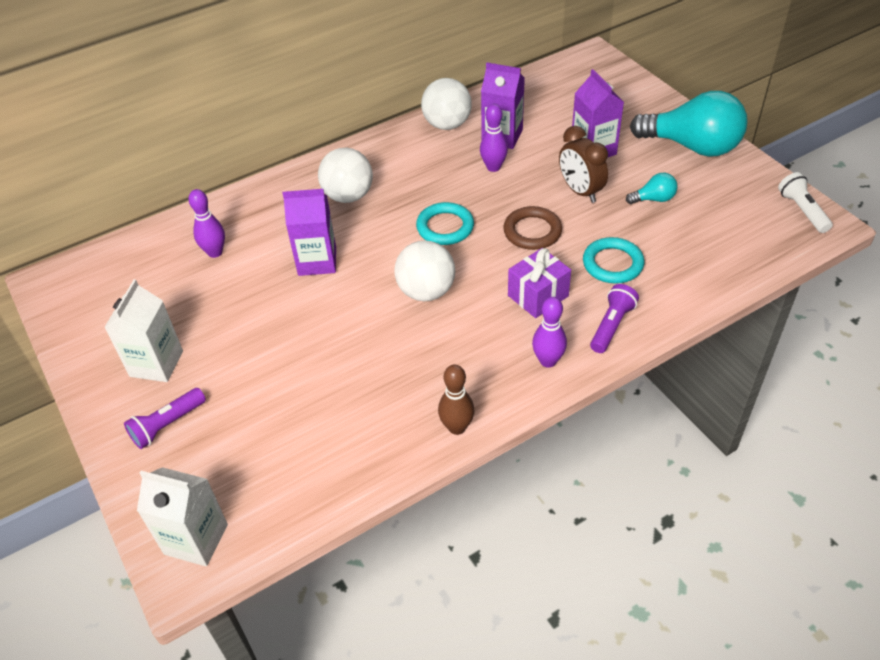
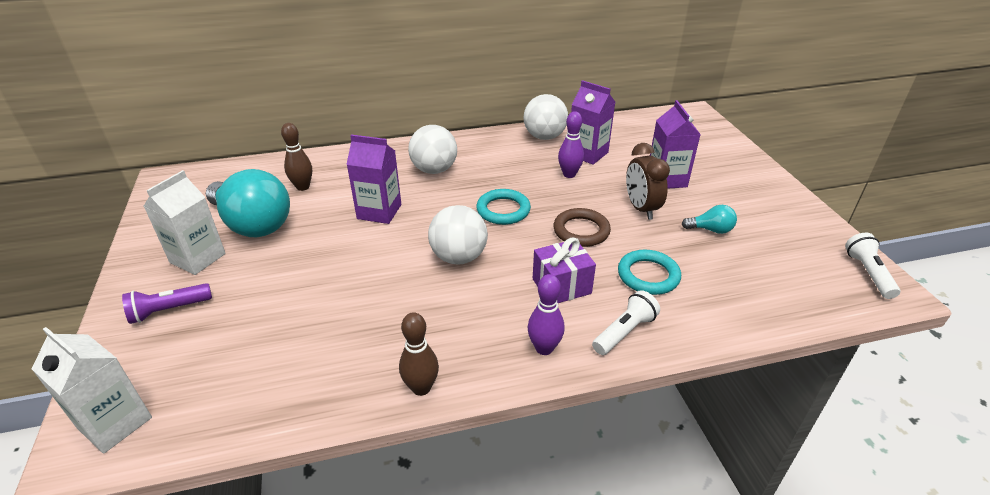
camera: 15 degrees right, 10 degrees down
(215, 252) = (303, 187): purple bowling pin -> brown bowling pin
(611, 326) = (624, 332): purple flashlight -> white flashlight
(692, 146) = (764, 195): turquoise light bulb -> turquoise light bulb (253, 224)

